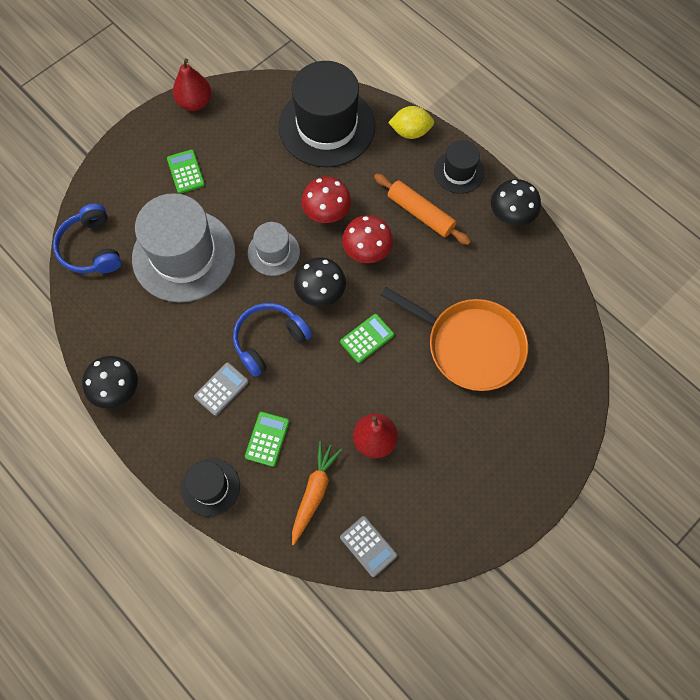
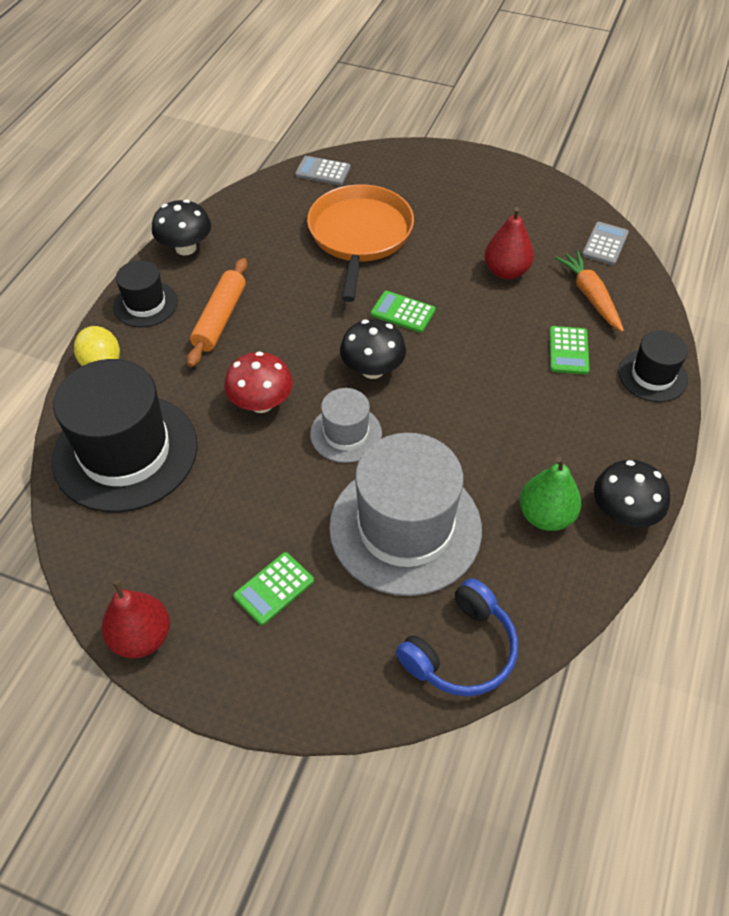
camera: 115 degrees left, 15 degrees down
(143, 340) = (545, 515): none -> green pear
(221, 389) = (546, 411): grey calculator -> grey calculator (323, 171)
(267, 439) = (568, 351): green calculator -> green calculator turned 75 degrees counterclockwise
(269, 340) = (461, 392): blue headphones -> none
(314, 492) = (590, 296): orange carrot -> orange carrot turned 75 degrees clockwise
(367, 251) = (295, 348): red mushroom -> none

